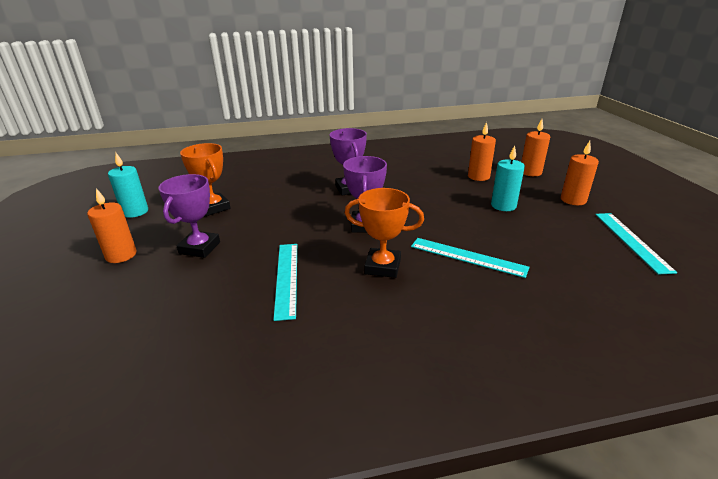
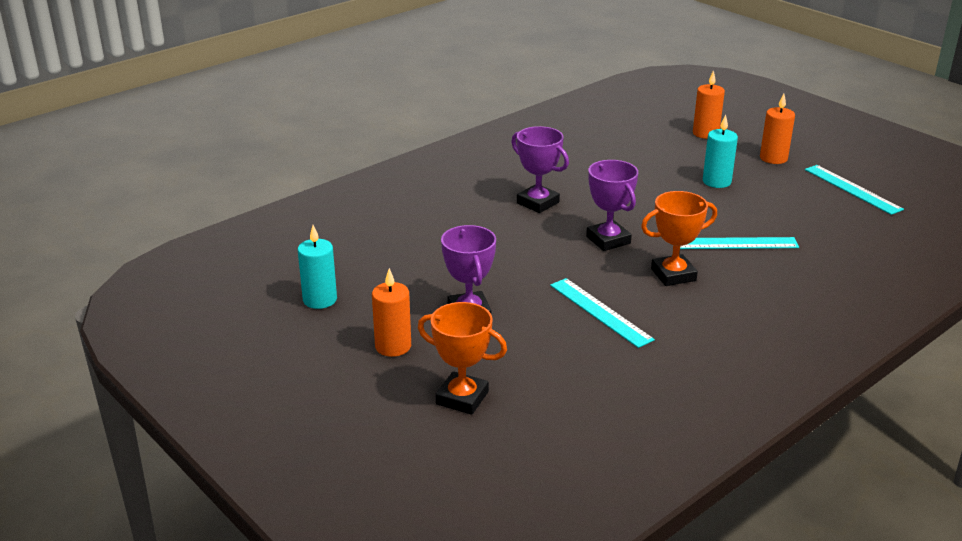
camera: 30 degrees left, 0 degrees up
(213, 207) = (411, 267): orange trophy -> orange trophy (462, 398)
(478, 176) = (659, 152): orange candle -> none

